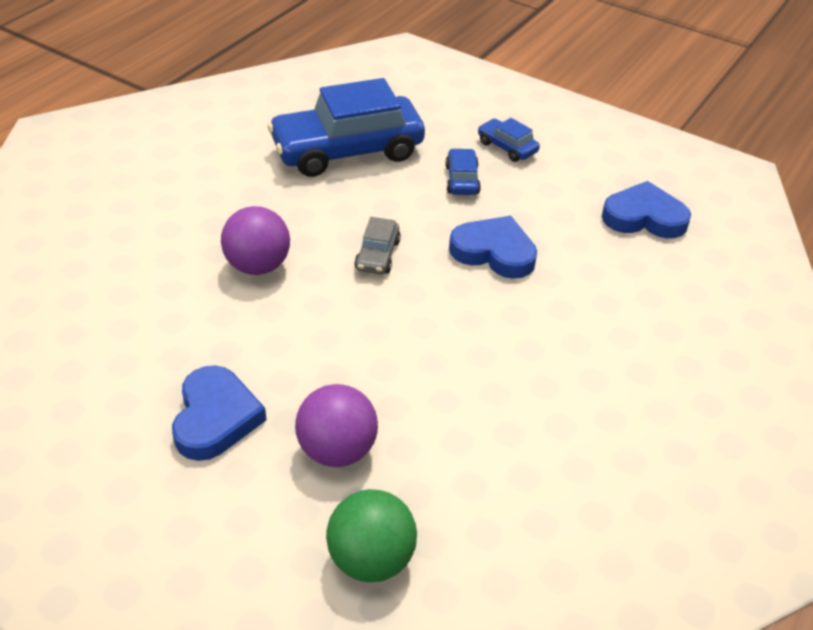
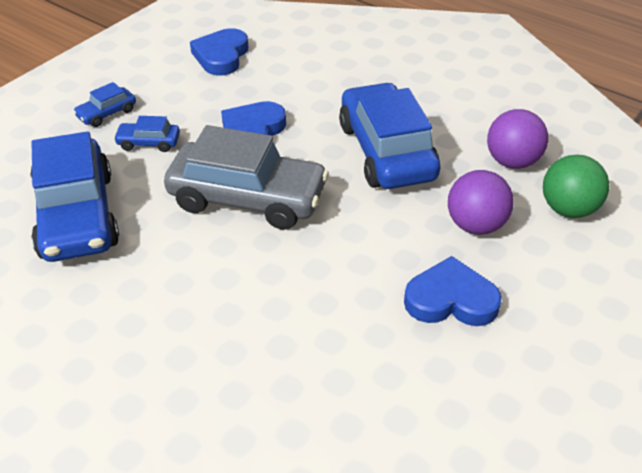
camera: 85 degrees left, 0 degrees up
(258, 266) = (253, 279): purple ball -> purple ball (512, 162)
(377, 255) = (247, 198): grey car -> grey car, size x2.29
(474, 369) = (386, 151): none -> blue car

